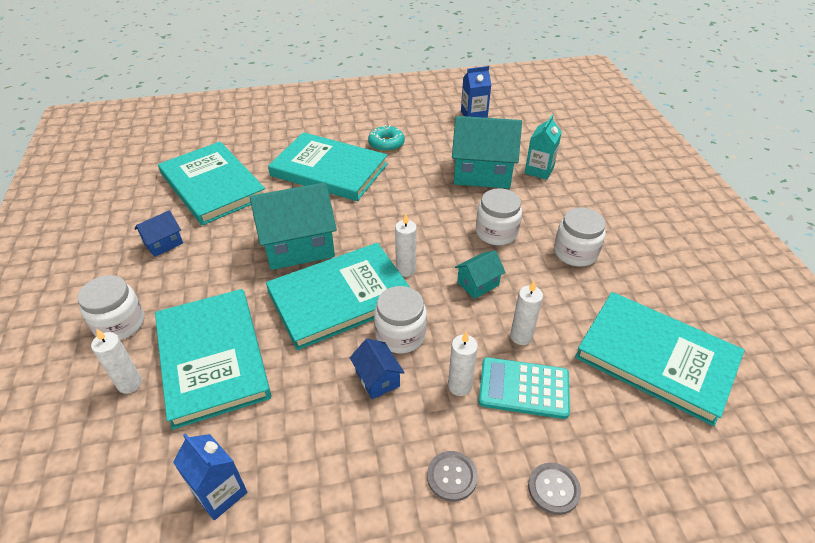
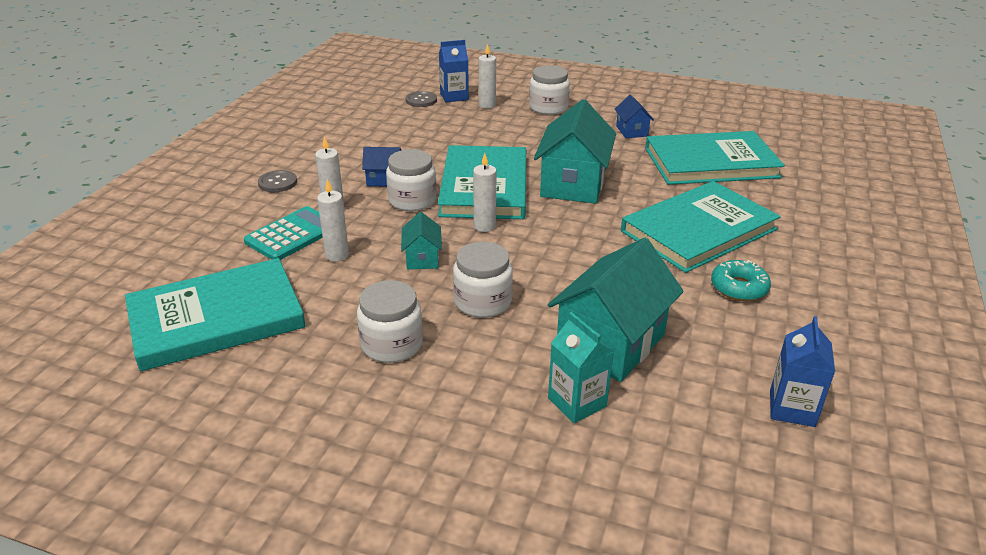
camera: 120 degrees right, 10 degrees down
(212, 358) = (478, 130): turquoise book -> none
(220, 493) = (373, 118): blue carton -> blue carton (454, 96)
(553, 489) = (214, 214): grey button -> grey button (421, 100)

